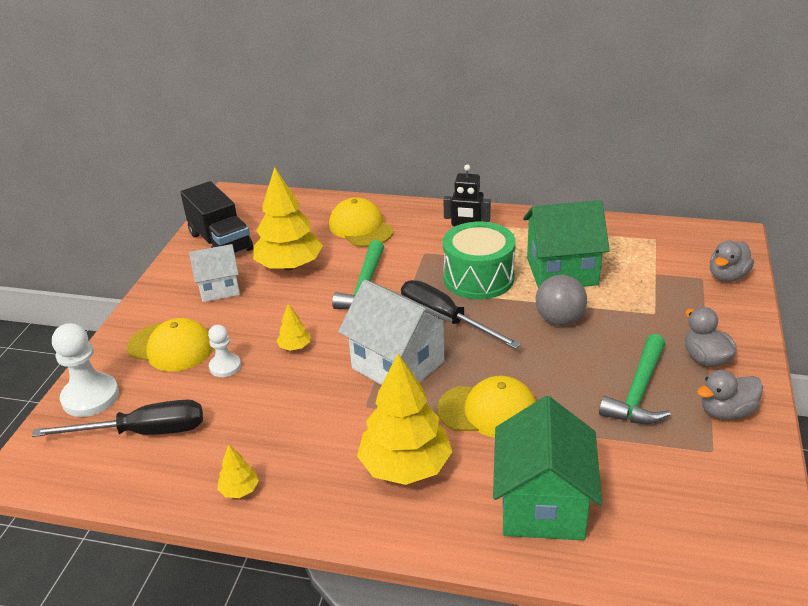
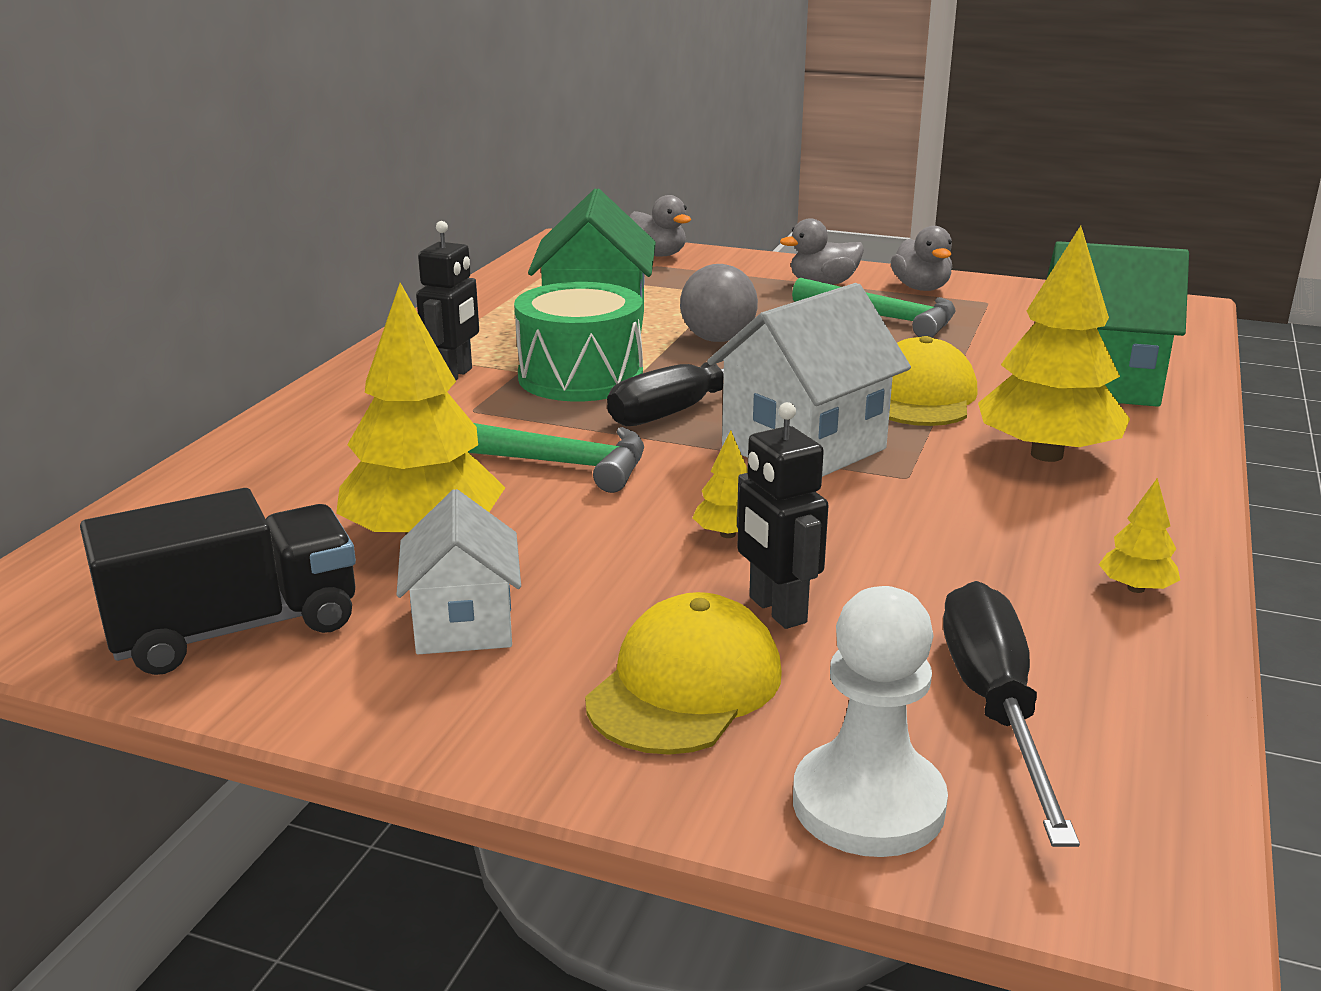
camera: 85 degrees left, 10 degrees down
(225, 366) = (776, 610): white pawn -> black robot
(361, 227) = (328, 459): yellow cap -> none

